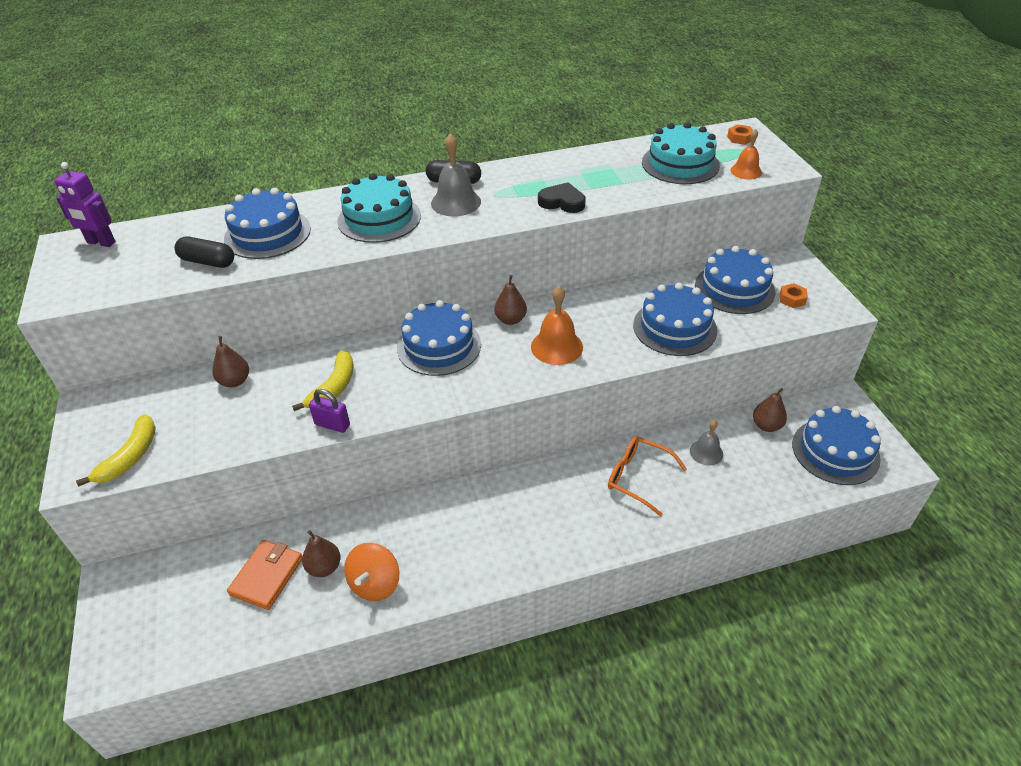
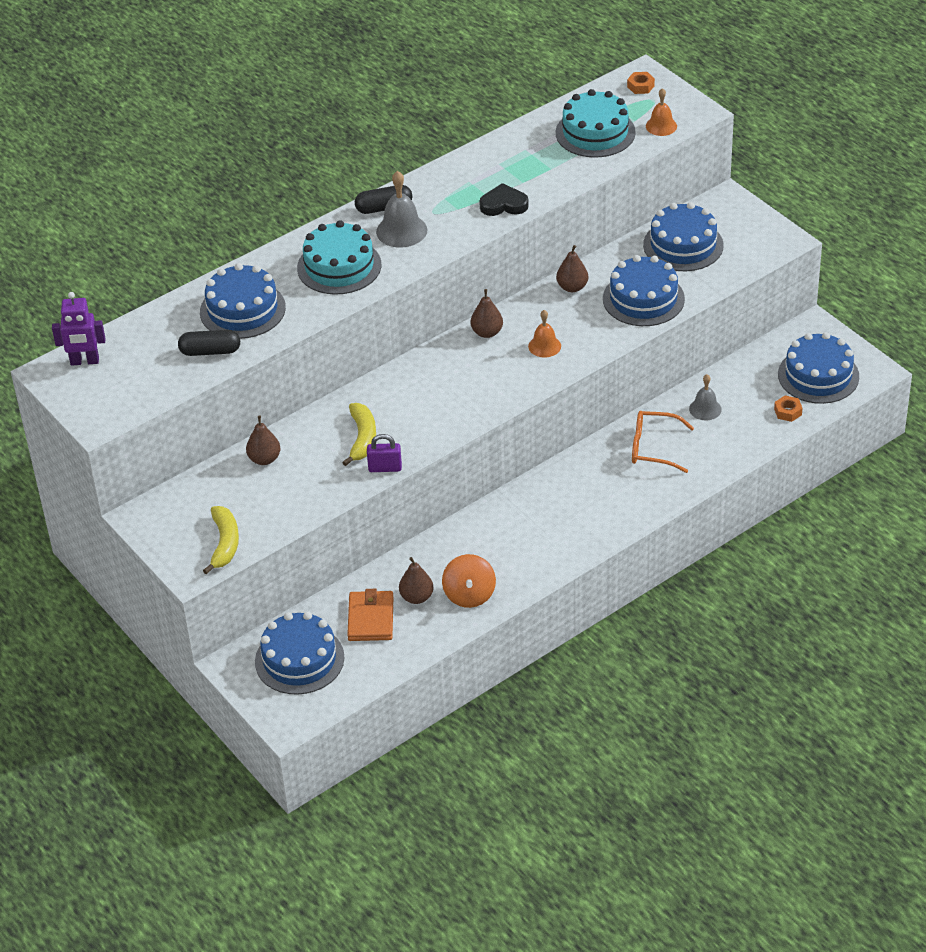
camera: 20 degrees left, 0 degrees up
(439, 346) = (434, 375): blue cake -> blue cake (299, 659)
(556, 346) = (544, 346): orange bell -> orange bell, size x0.64
(766, 426) = (750, 370): brown pear -> brown pear (572, 287)
(792, 299) = (740, 242): orange nut -> orange nut (788, 412)

